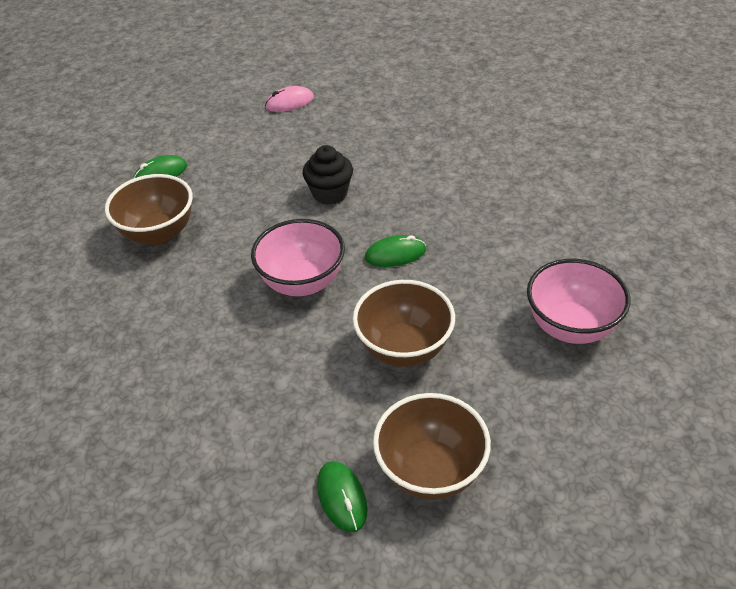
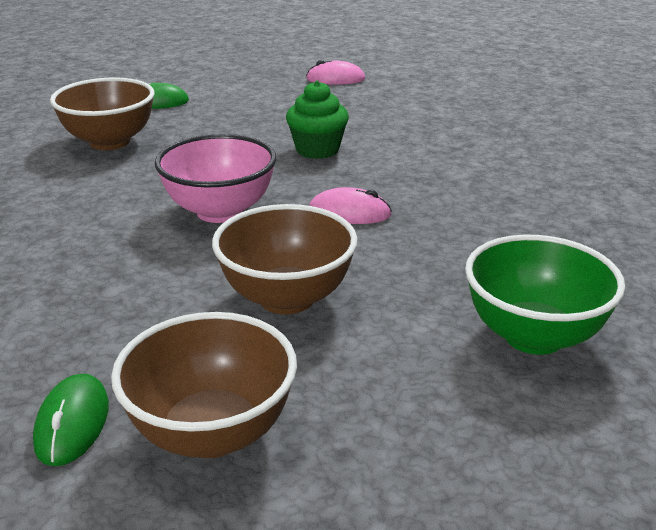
camera: 20 degrees right, 15 degrees down
(330, 193) = (317, 150): black cupcake -> green cupcake
(395, 254) = (349, 213): green mouse -> pink mouse
(571, 327) = (533, 336): pink bowl -> green bowl

